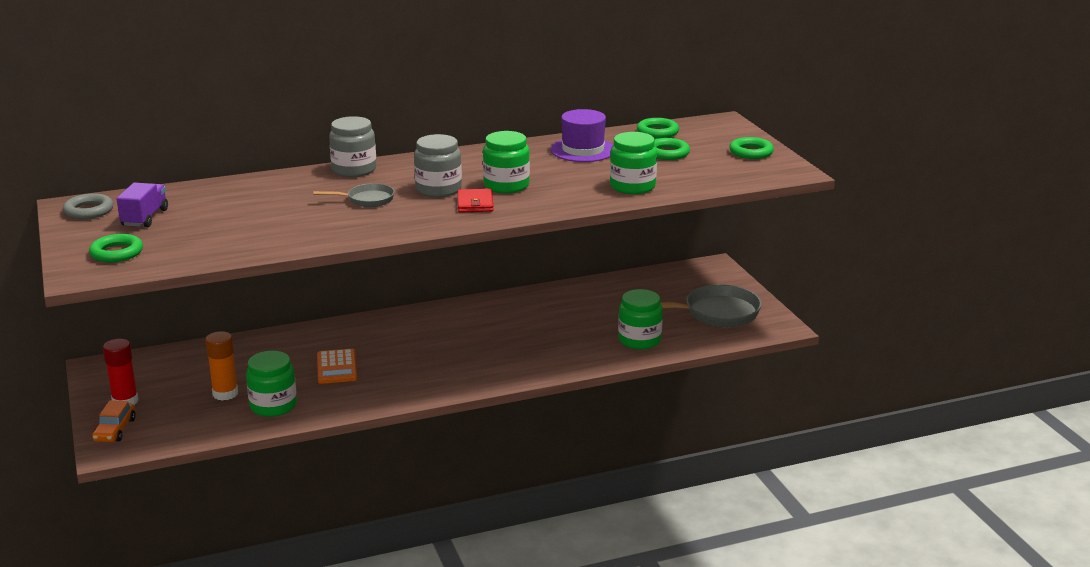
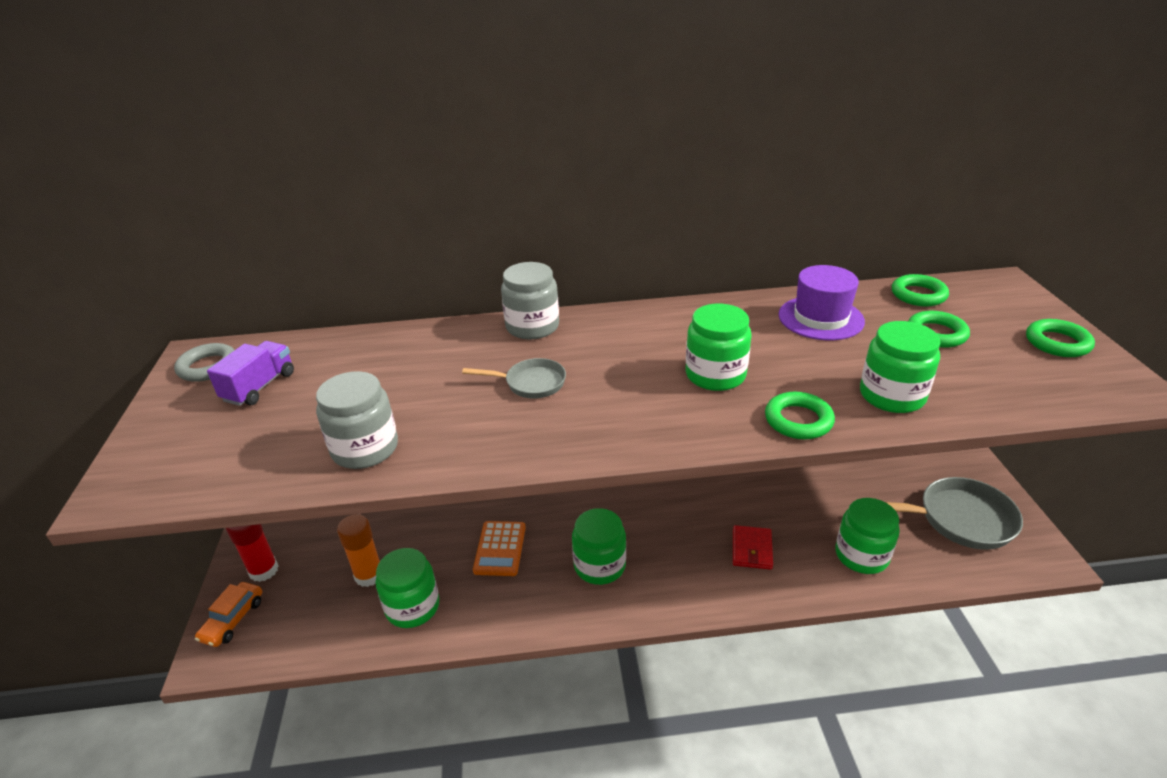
camera: 15 degrees right, 10 degrees up
(116, 253) = (188, 451): green ring -> green ring (798, 420)
(426, 367) = (599, 565): none -> green jar
(438, 189) = (626, 373): grey jar -> grey jar (365, 449)
(475, 203) = (668, 407): red wallet -> red wallet (752, 549)

